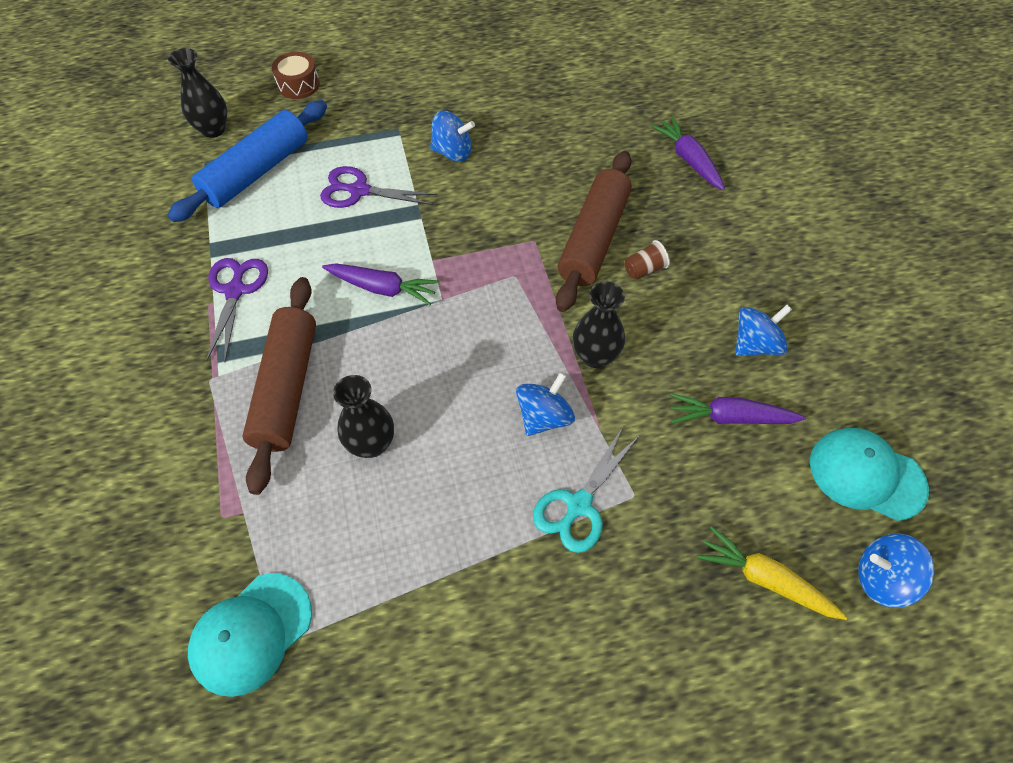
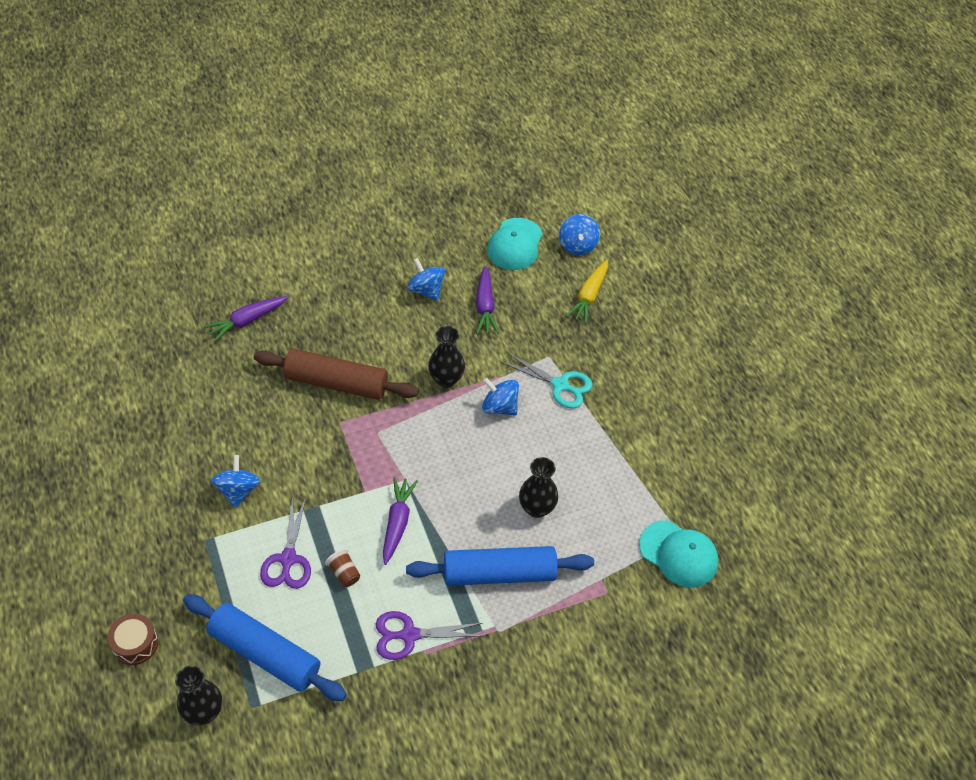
camera: 100 degrees left, 5 degrees down
(286, 388) = (499, 573): brown rolling pin -> blue rolling pin
(644, 269) = (365, 351): brown cup -> brown cup (344, 573)

